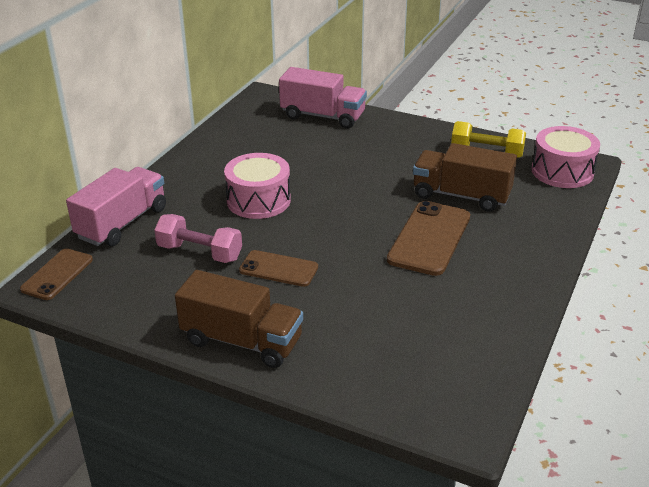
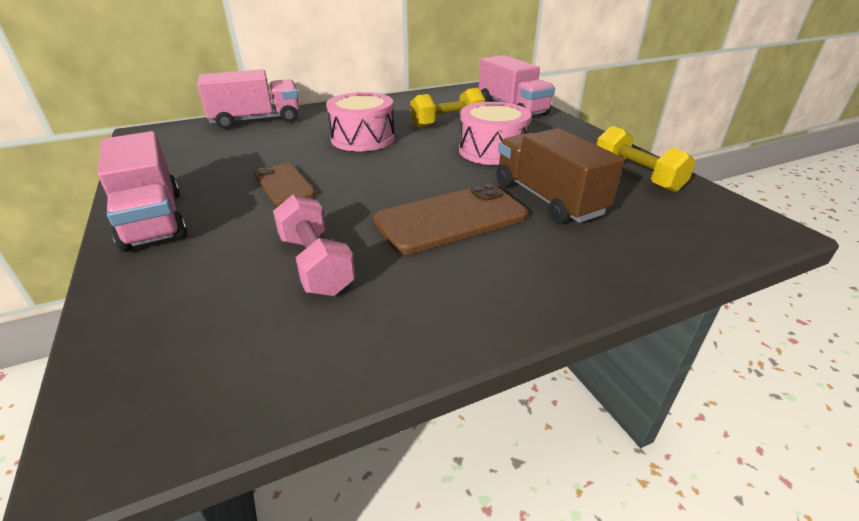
camera: 40 degrees right, 0 degrees up
(57, 274) = (166, 131): brown phone -> none
(200, 253) = (260, 152): pink dumbbell -> pink dumbbell (316, 264)
(242, 341) = (153, 219): brown truck -> pink truck
(297, 154) = (447, 123): none -> yellow dumbbell
(562, 171) = (717, 223): pink drum -> pink drum (492, 151)

